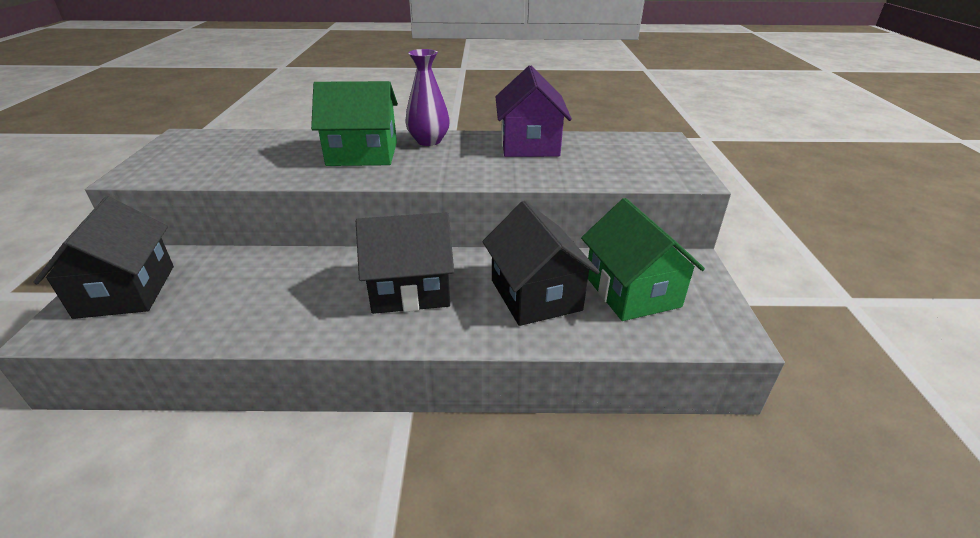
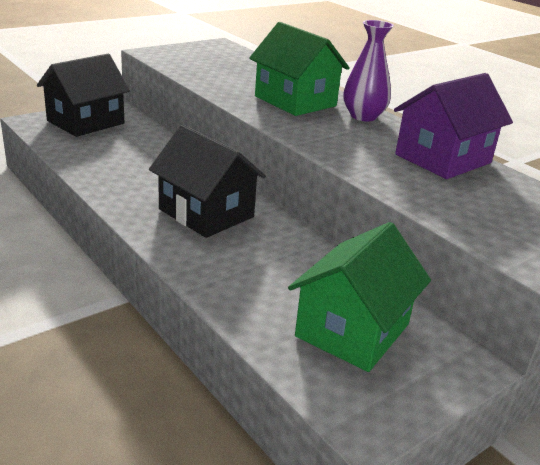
camera: 50 degrees right, 5 degrees down
(535, 295) = (273, 274): black house -> none

